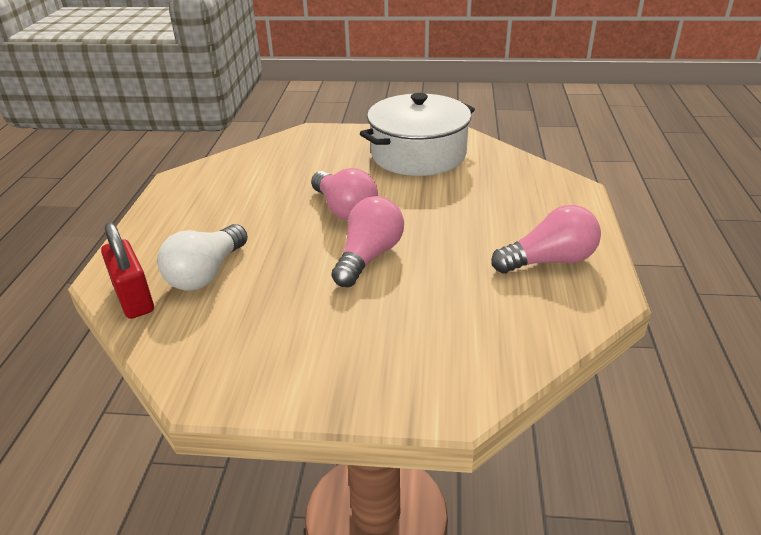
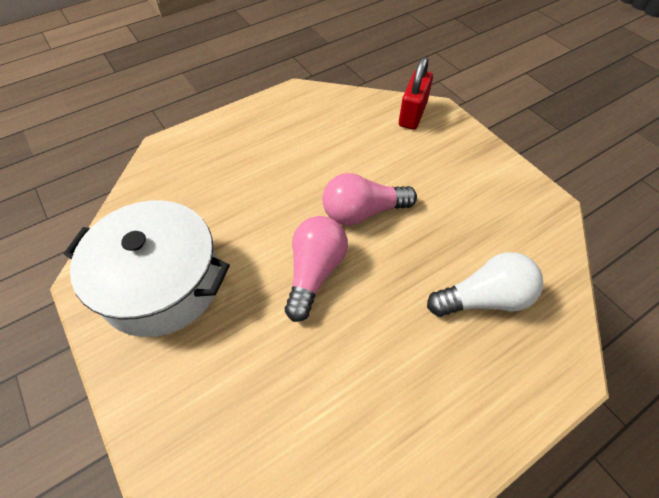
camera: 130 degrees left, 20 degrees up
(134, 298) = (557, 320): red padlock -> red padlock (412, 114)
(549, 261) = (281, 124): pink light bulb -> none

